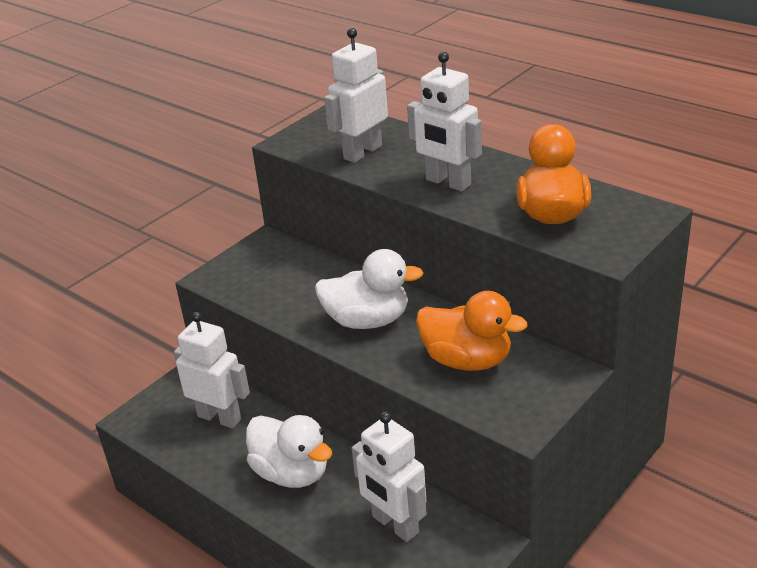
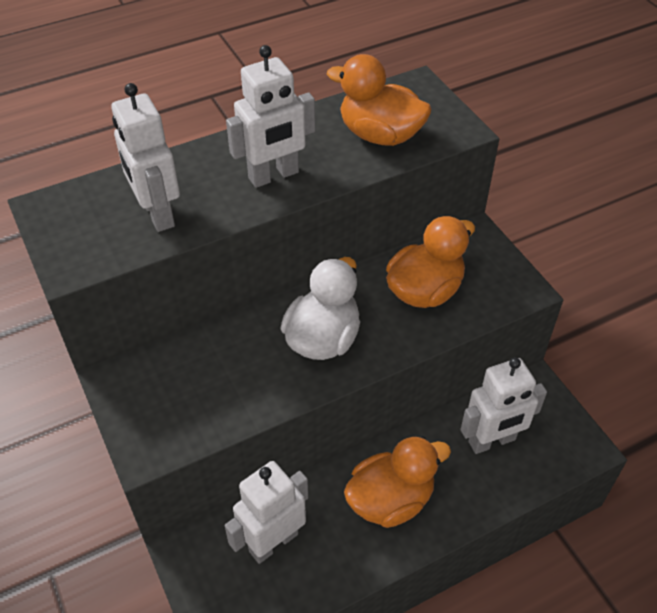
camera: 70 degrees left, 15 degrees up
(292, 473) = (390, 500): white duck -> orange duck

